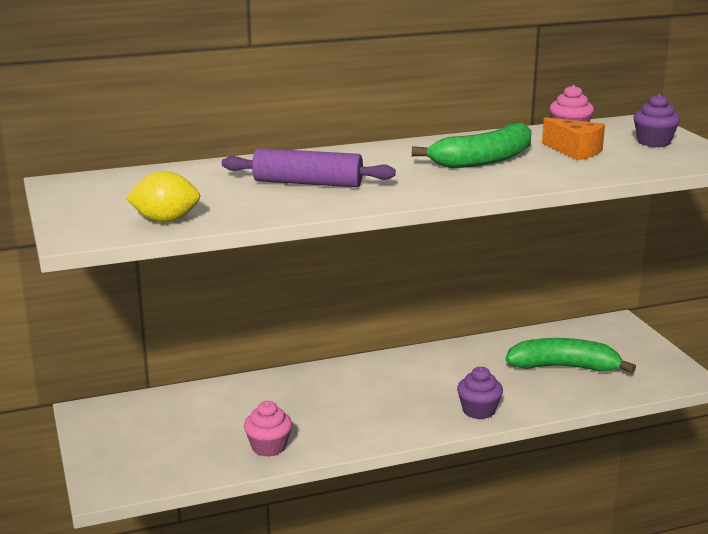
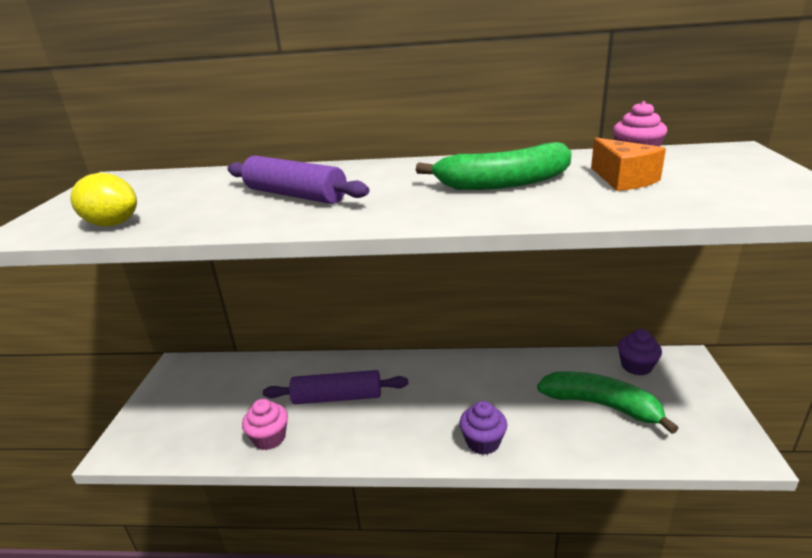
camera: 25 degrees right, 5 degrees up
(310, 405) = (337, 397): none -> purple rolling pin
(653, 142) = (738, 174): purple cupcake -> purple cupcake (636, 366)

